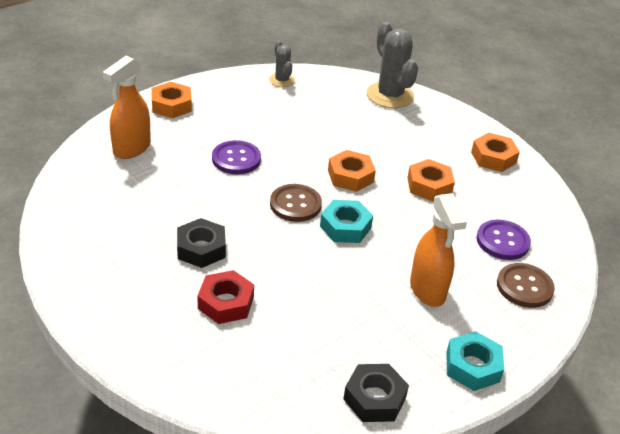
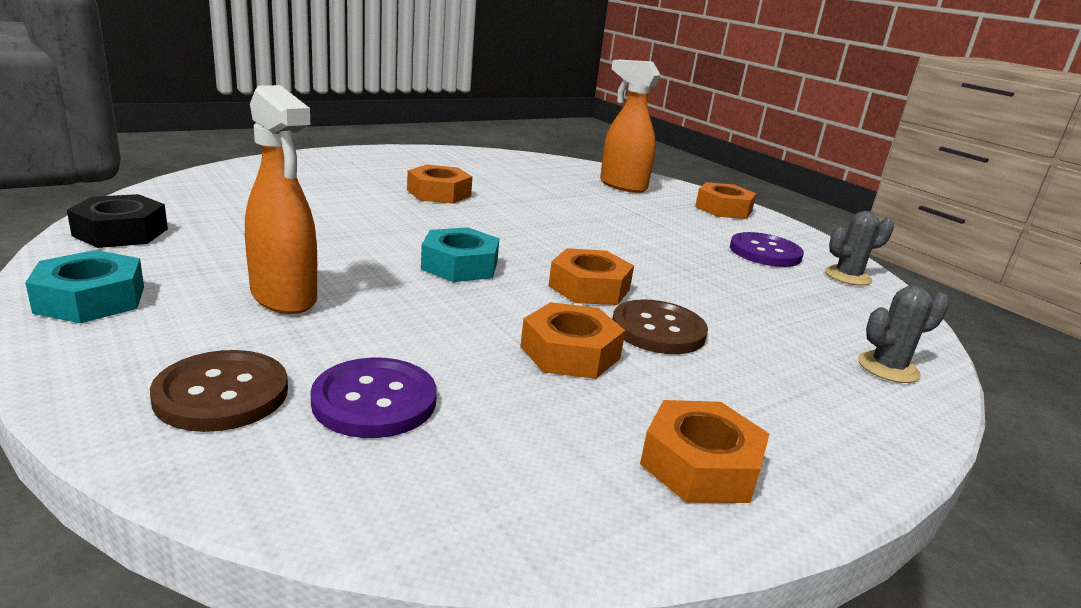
camera: 95 degrees right, 15 degrees down
(201, 249) = (439, 193): black nut -> orange nut
(226, 303) = (344, 192): red nut -> none
(236, 159) = (616, 226): purple button -> purple button (765, 252)
(295, 204) = (516, 243): brown button -> brown button (658, 330)
(390, 95) = (888, 368): grey cactus -> grey cactus, size x0.55
(427, 290) = (284, 298): orange spray bottle -> orange spray bottle turned 120 degrees counterclockwise

